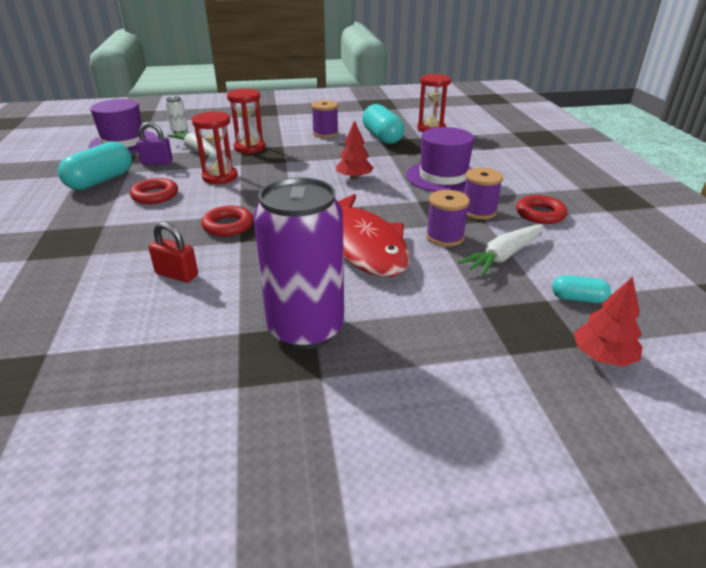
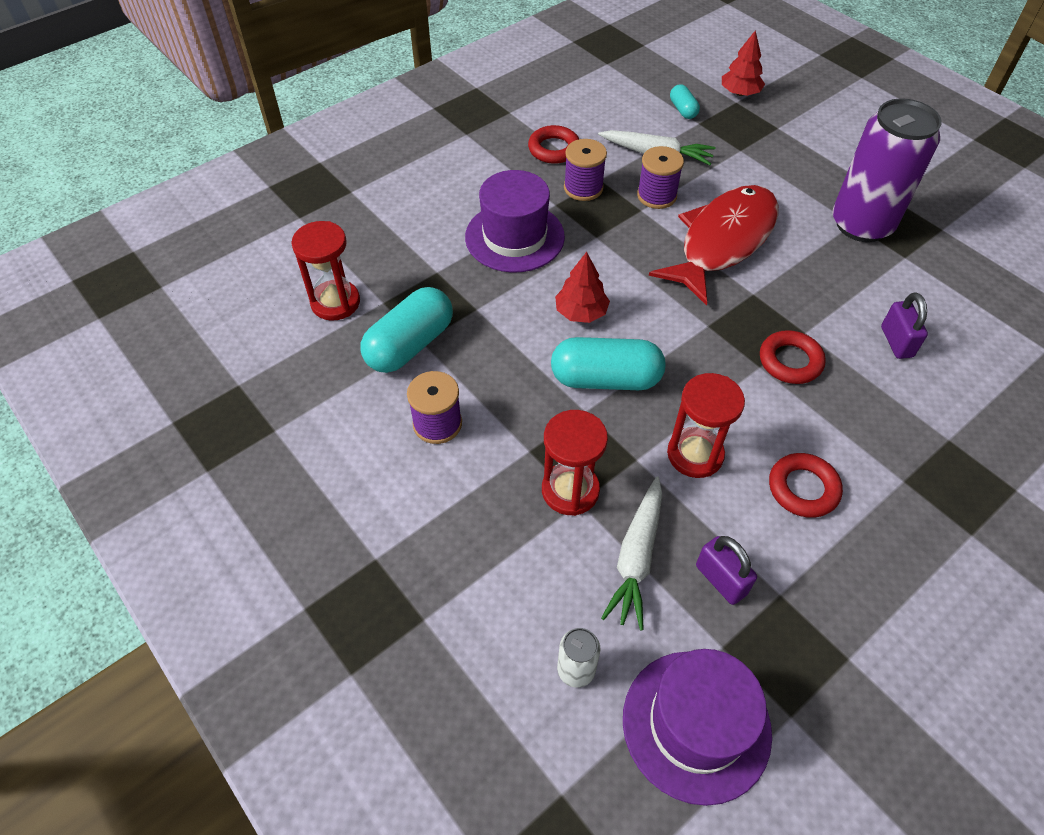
camera: 120 degrees left, 20 degrees up
(101, 181) = (834, 601): turquoise capsule -> turquoise capsule (605, 379)
(177, 274) = (896, 342): red padlock -> purple padlock

